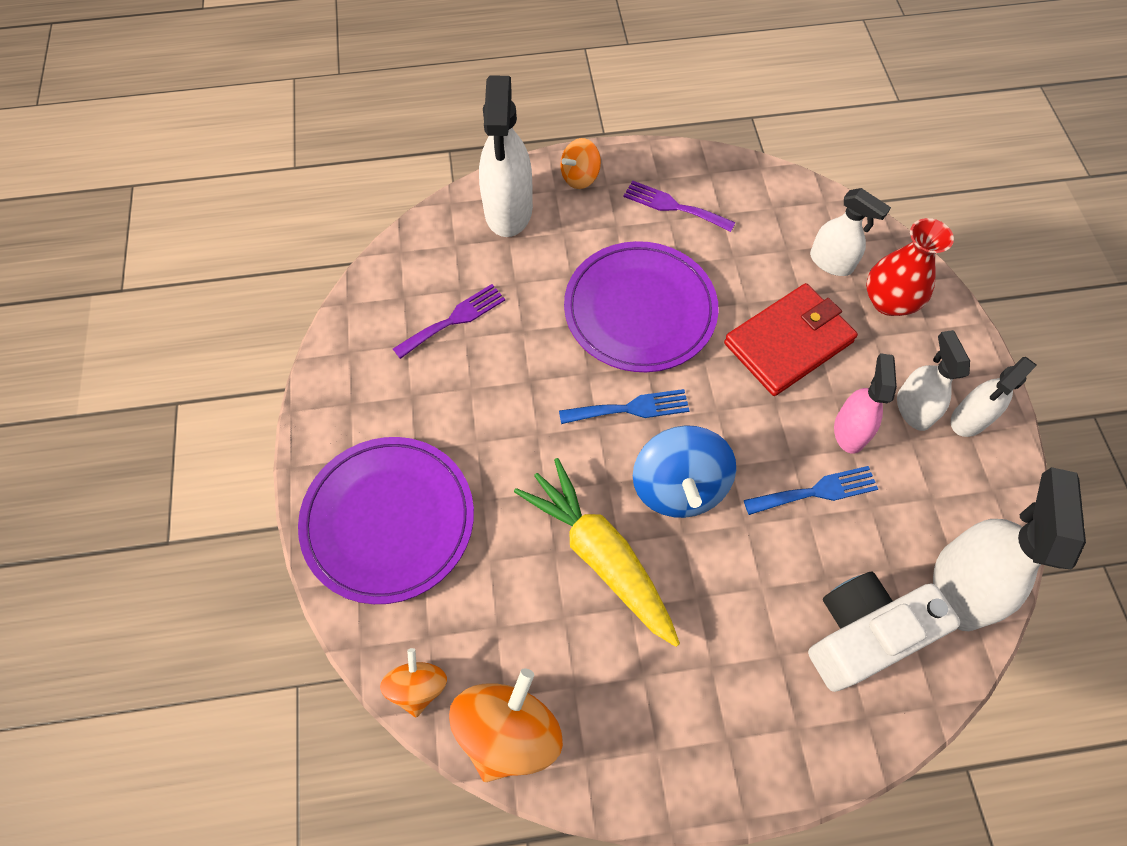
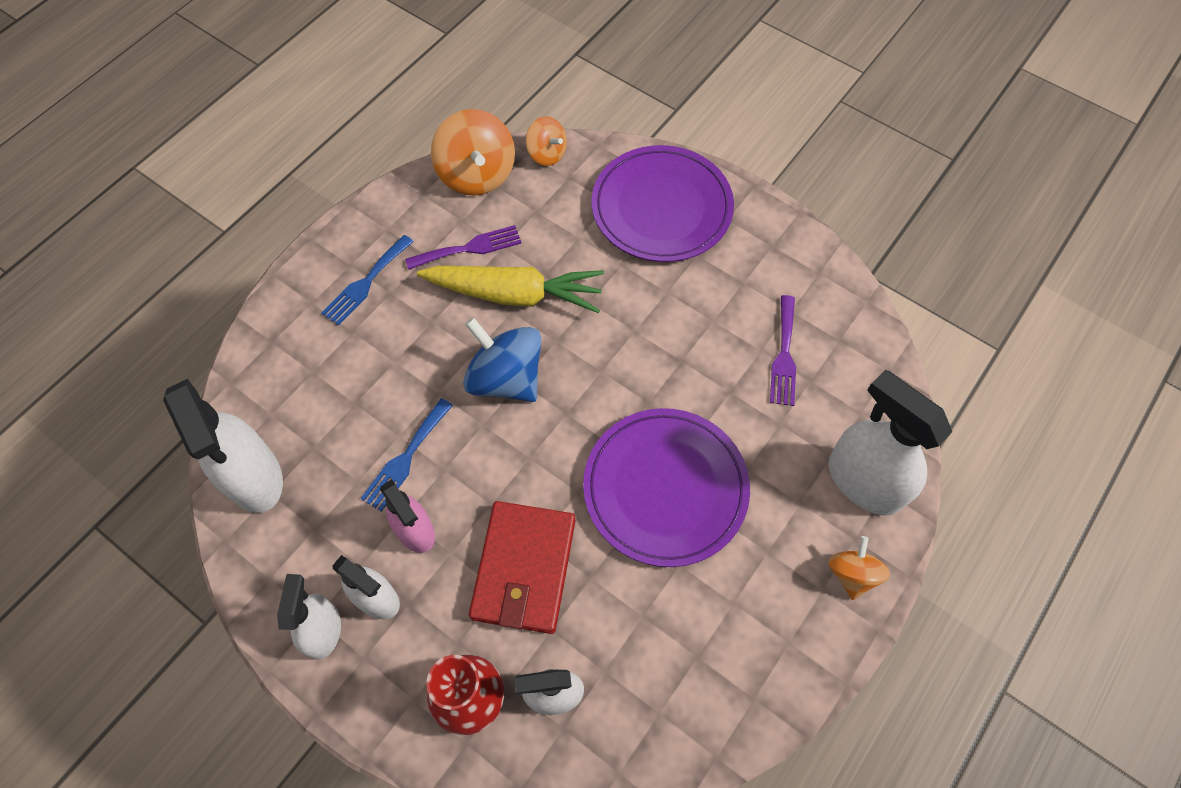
camera: 135 degrees right, 0 degrees up
(630, 408) = (591, 403): blue fork -> blue fork (366, 283)
(673, 206) = (744, 622): purple fork -> purple fork (469, 248)
(862, 634) = (305, 387): white camera -> none

